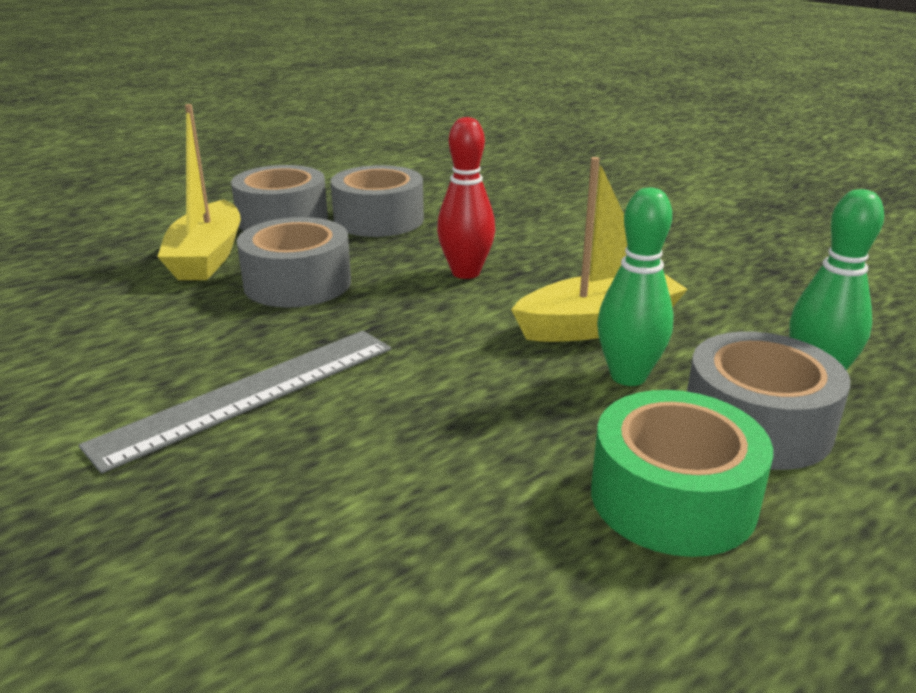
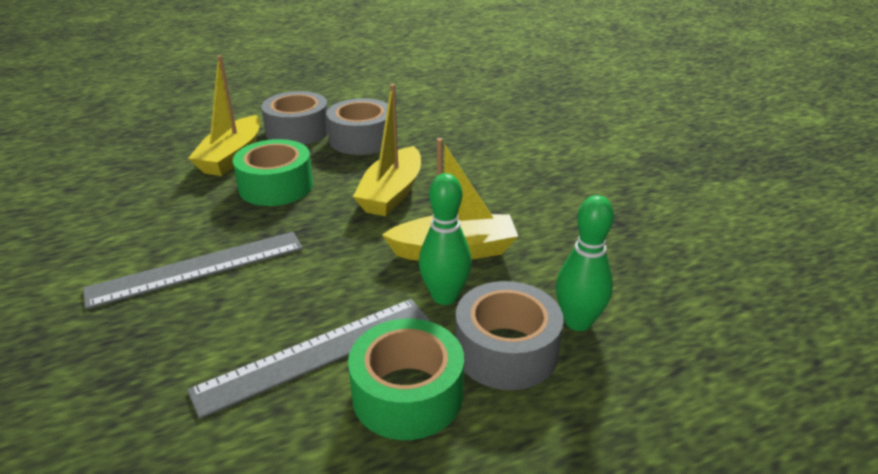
camera: 15 degrees right, 5 degrees up
(297, 283) = (276, 186): grey tape -> green tape
(465, 273) = (391, 193): red bowling pin -> yellow boat
(507, 471) = (316, 354): none -> grey ruler

